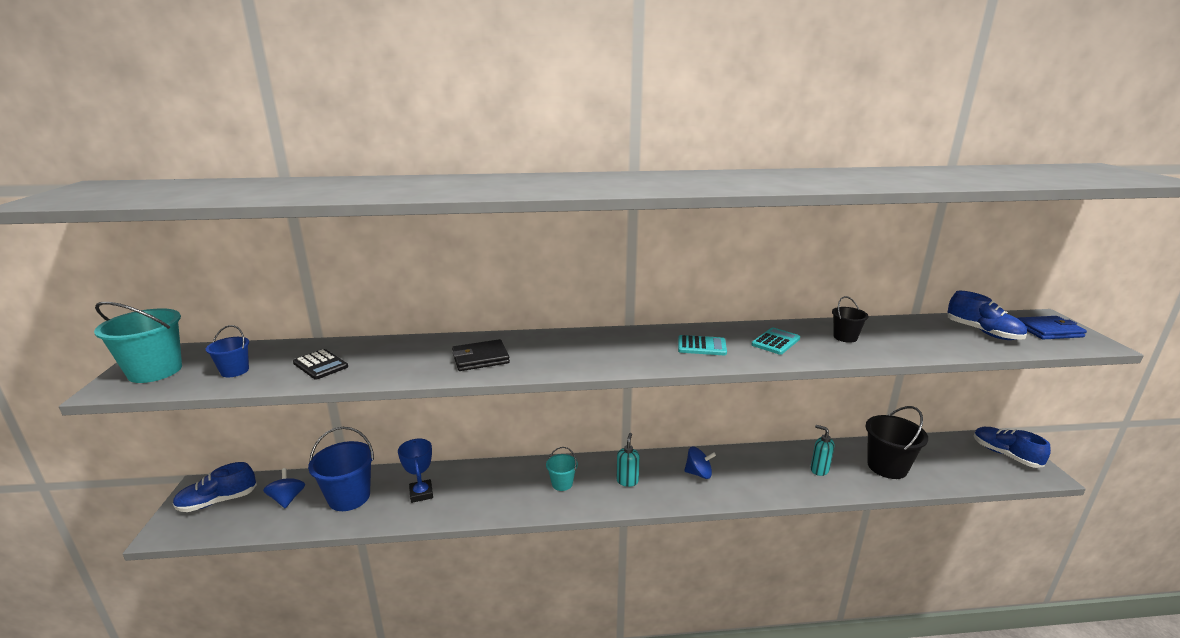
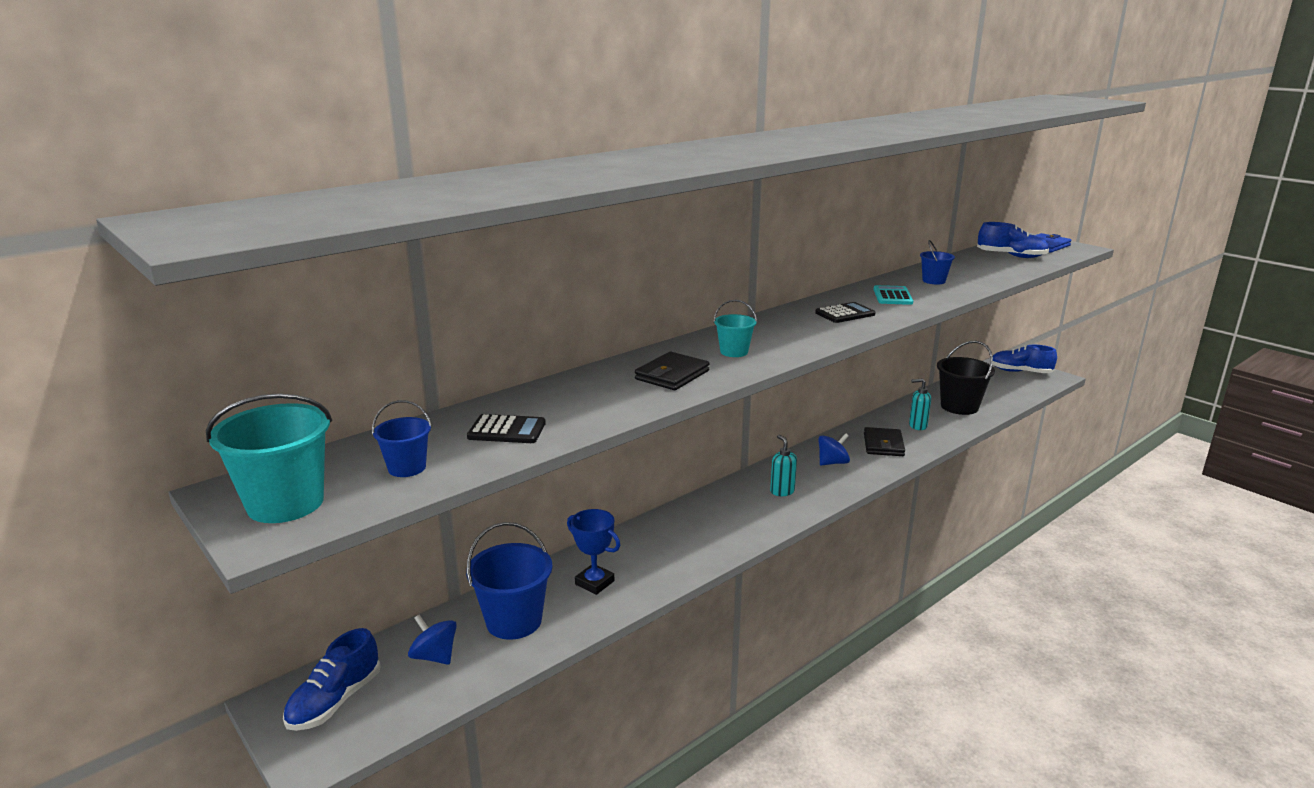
camera: 35 degrees left, 0 degrees up
(562, 483) = (726, 516): turquoise bucket -> turquoise bucket (734, 352)
(701, 346) = (845, 314): turquoise calculator -> black calculator
(764, 475) = (883, 445): none -> black wallet
(845, 337) = (933, 281): black bucket -> blue bucket

